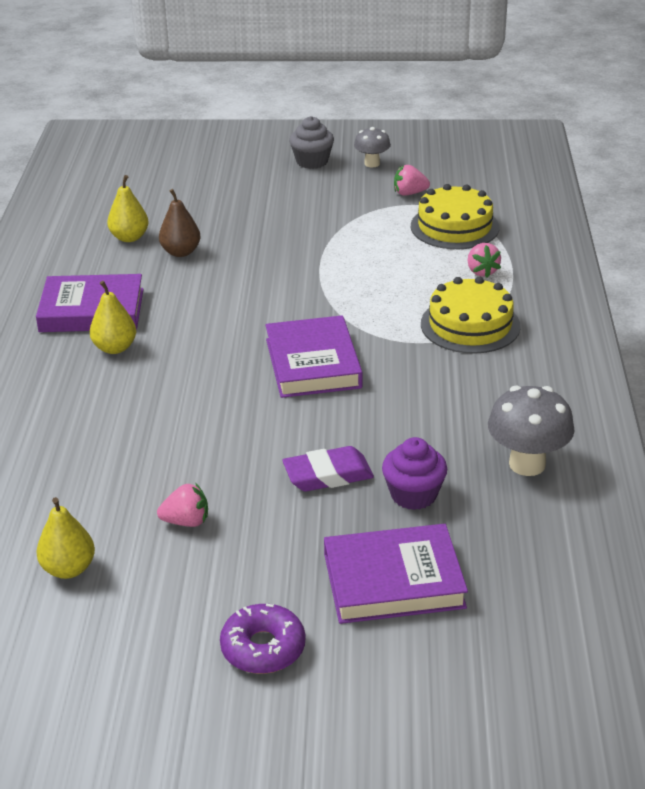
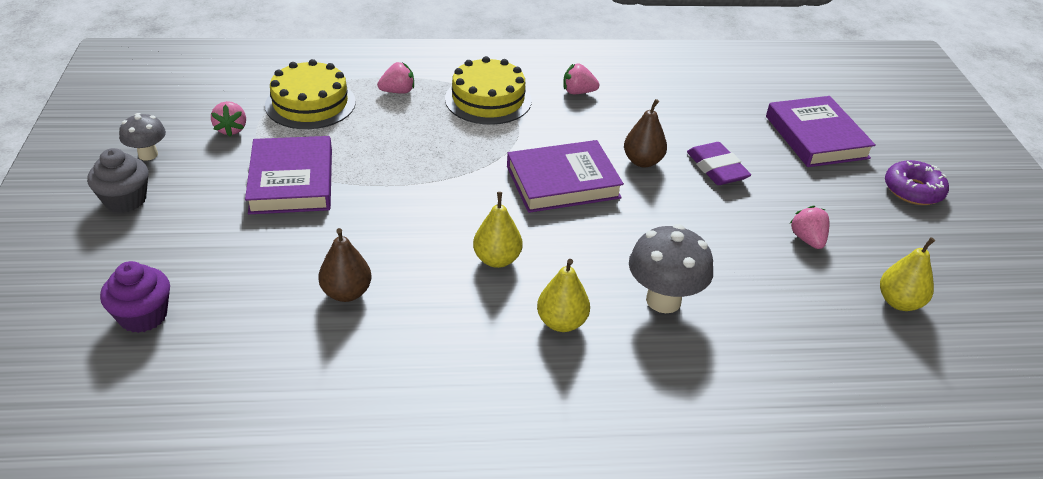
camera: 100 degrees left, 5 degrees up
(92, 310) = (485, 355): purple book -> purple book (291, 181)
(129, 237) = (303, 346): yellow pear -> yellow pear (497, 259)
(346, 420) = (642, 161): none -> brown pear
(413, 495) = (723, 129): purple cupcake -> purple cupcake (143, 316)
(492, 388) = (578, 92): none -> pink strawberry
(527, 464) = (668, 81): grey mushroom -> grey mushroom (663, 300)

